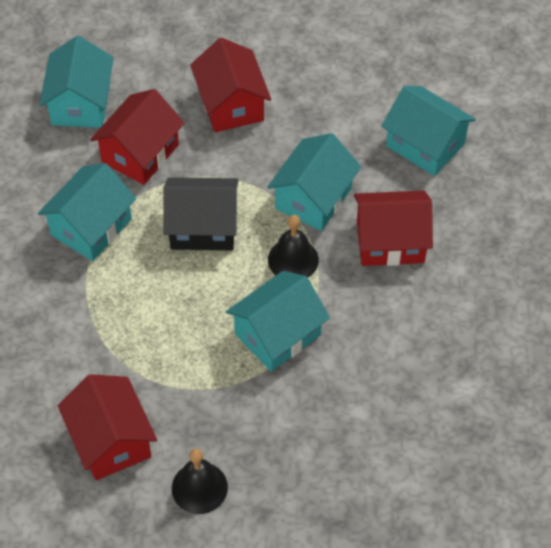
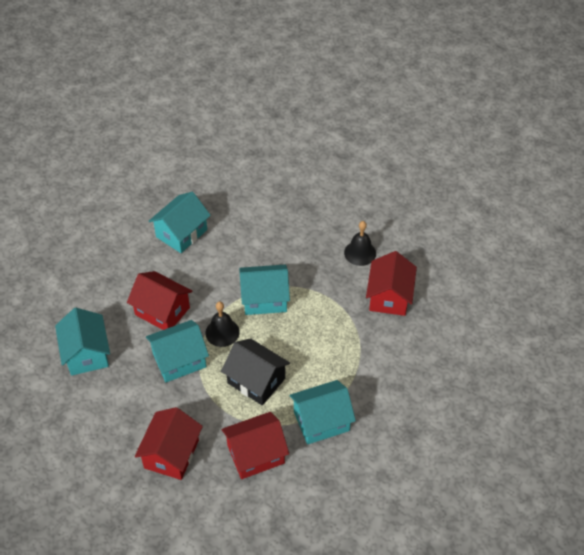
camera: 145 degrees left, 5 degrees down
(81, 103) = (267, 519): turquoise house -> turquoise house (181, 233)

